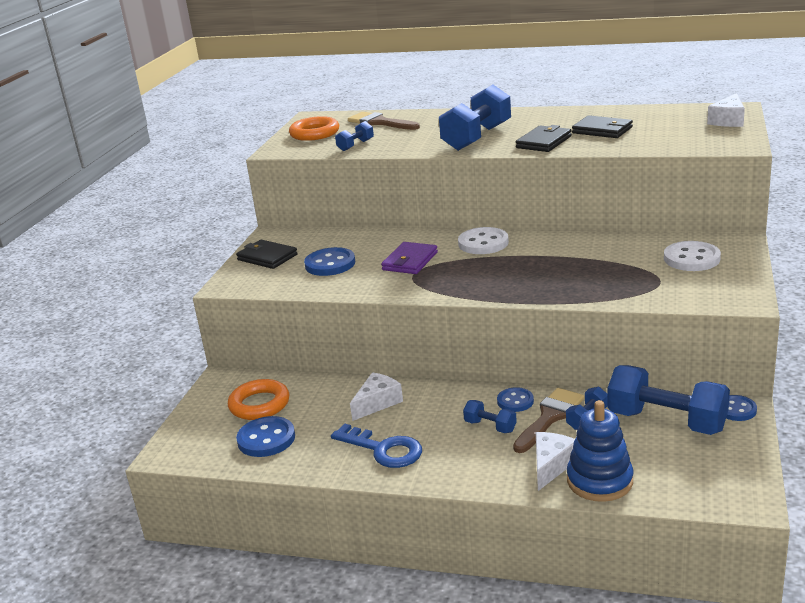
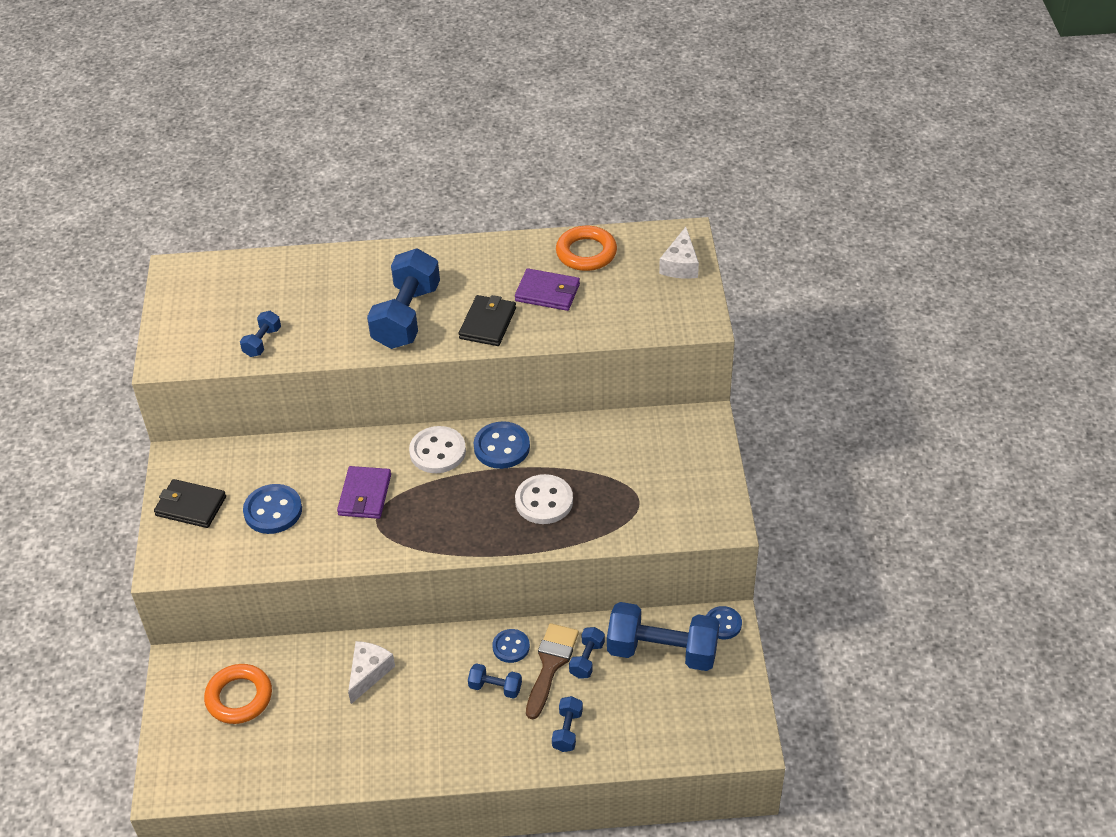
camera: 20 degrees left, 20 degrees up
(266, 439) = (268, 747): blue button -> blue button (501, 447)
(314, 133) = (197, 315): orange ring -> orange ring (586, 253)
(380, 122) = (273, 283): brown brush -> none
(384, 449) = (398, 739): blue key -> none
(551, 465) = (567, 730): white cheese -> blue dumbbell
(599, 481) = (616, 742): blue stacking toy -> none
(602, 130) = (547, 292): black wallet -> purple wallet
(691, 258) = (663, 457): white button -> white button (544, 501)

